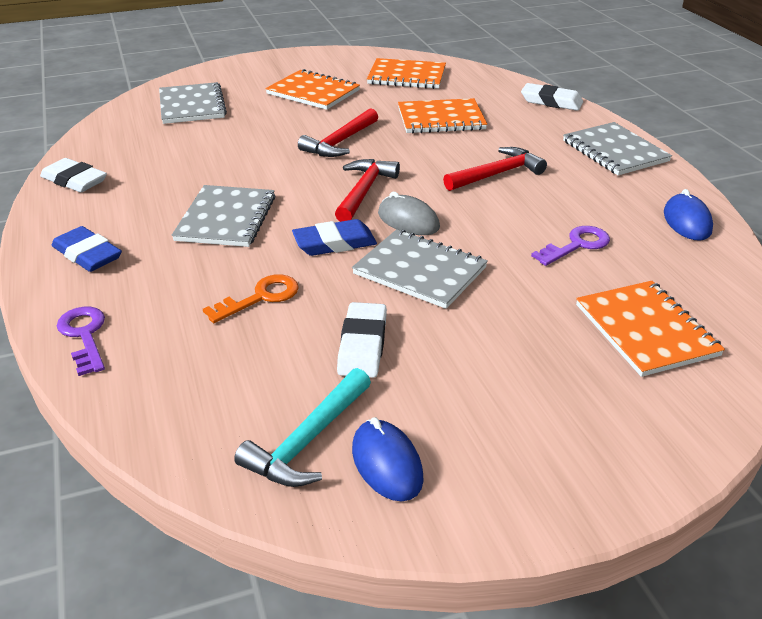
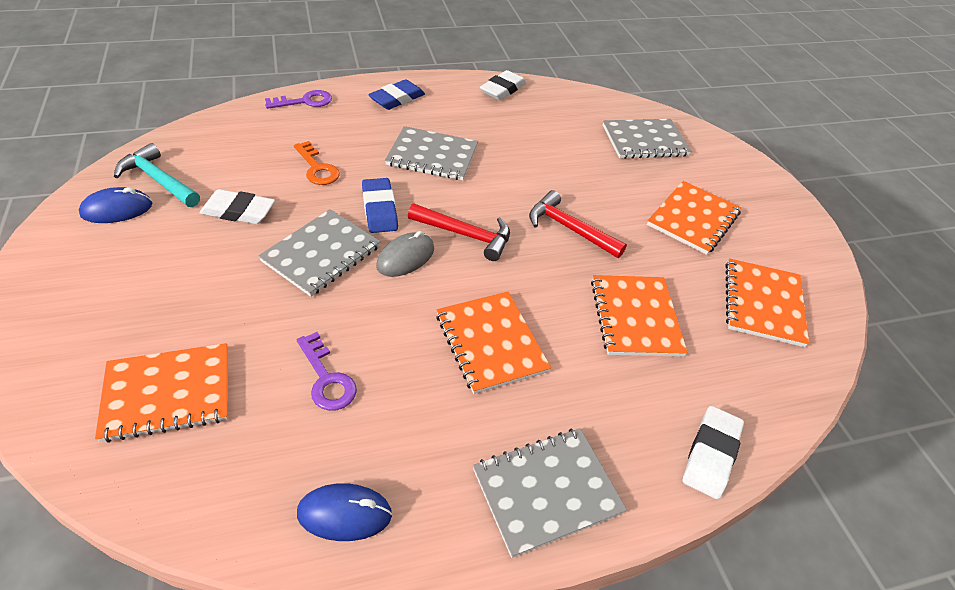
camera: 90 degrees right, 10 degrees up
(497, 174) = (490, 343): red hammer -> orange notebook

